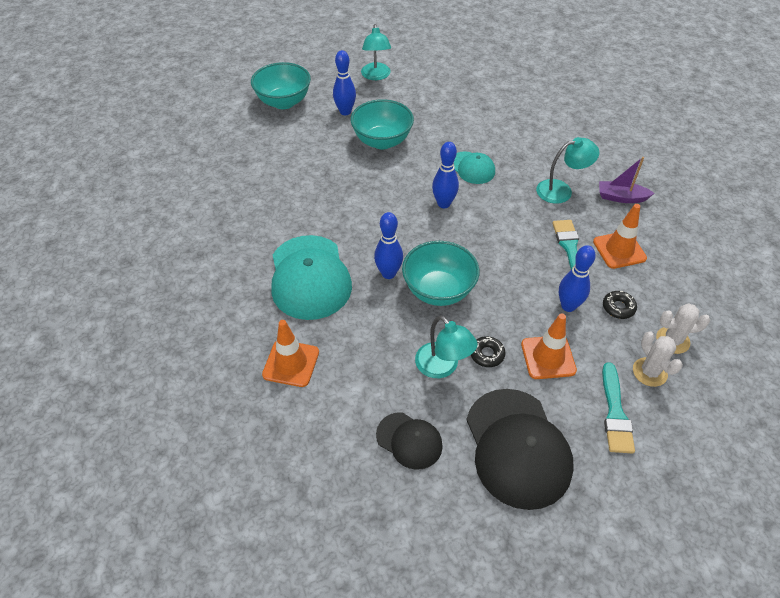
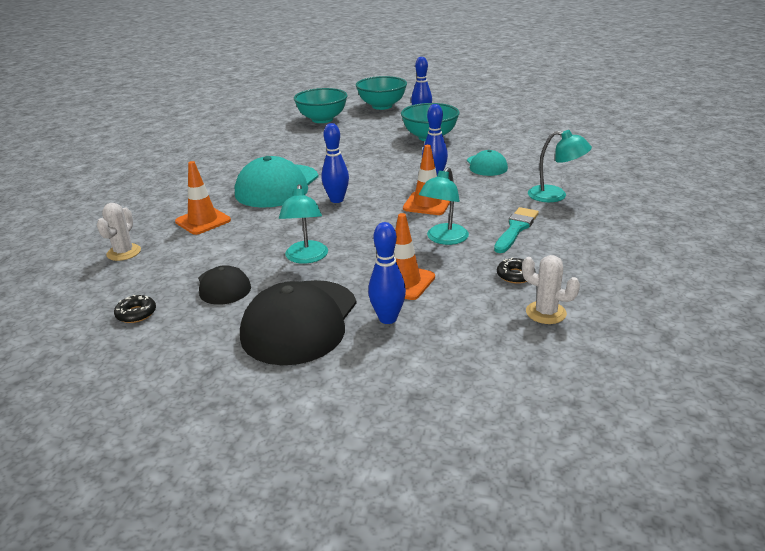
camera: 35 degrees right, 20 degrees down
(376, 76) = (472, 107): turquoise lamp -> turquoise lamp (443, 239)
(438, 290) = (363, 219): turquoise bowl -> turquoise bowl (322, 119)
(487, 354) = (352, 263): black donut -> black donut (136, 314)
(568, 306) = (466, 260): blue bowling pin -> blue bowling pin (388, 318)
(615, 413) = (418, 335): turquoise brush -> none
(619, 250) = (566, 243): orange traffic cone -> orange traffic cone (427, 204)
(621, 197) = (614, 214): purple boat -> none
(649, 372) = (491, 324): white cactus -> white cactus (124, 252)

